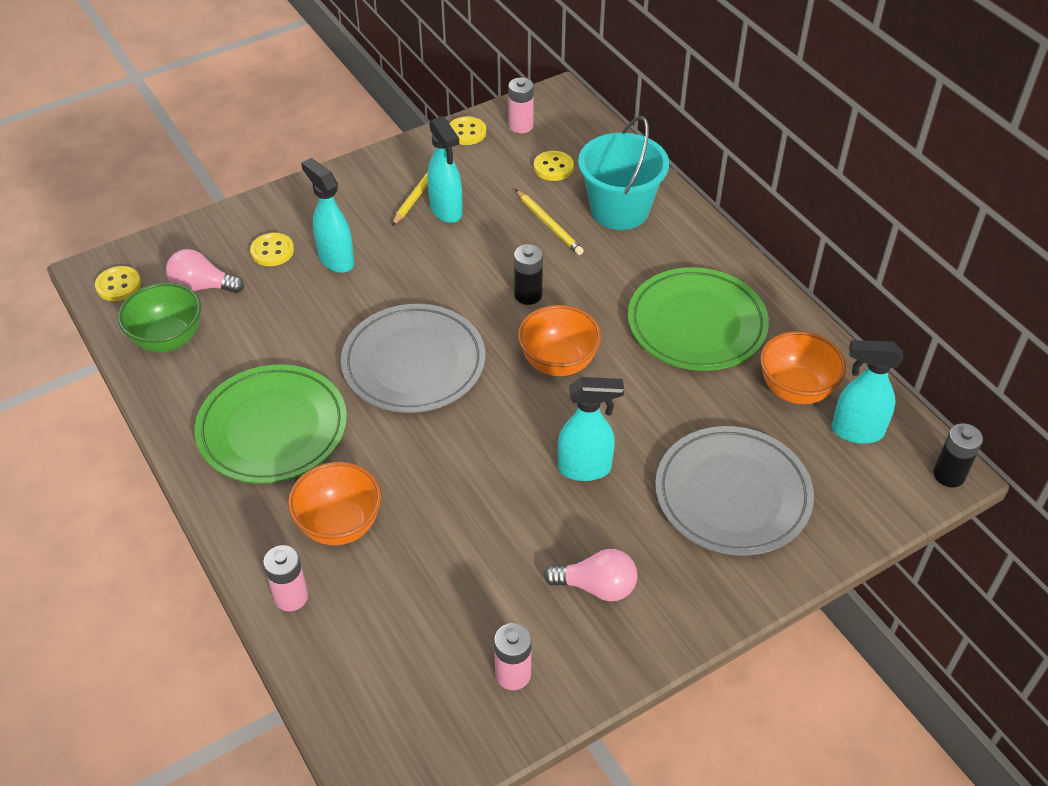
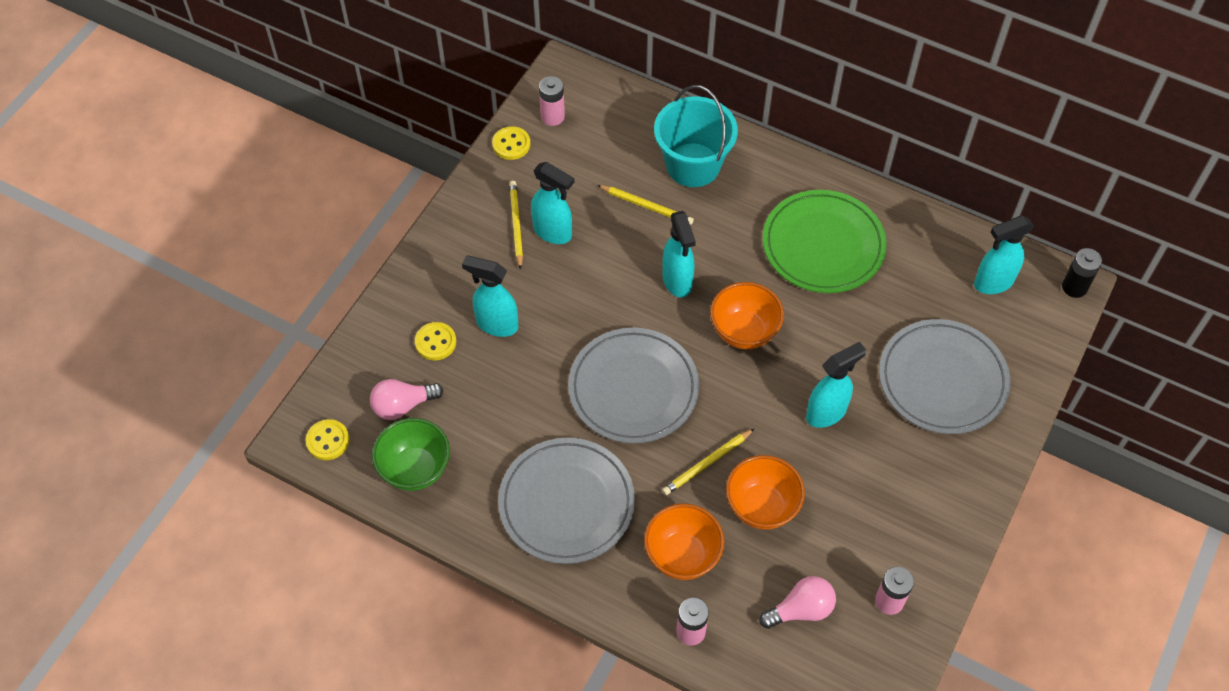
camera: 30 degrees left, 10 degrees up
(272, 428) = (566, 503): green plate -> grey plate
(430, 457) = (707, 463): none -> yellow pencil
(528, 295) = (677, 281): black battery -> turquoise spray bottle
(553, 167) = (610, 147): yellow button -> none
(597, 587) = (899, 503): pink light bulb -> pink light bulb (801, 609)
(796, 390) = (930, 268): orange bowl -> orange bowl (761, 507)

